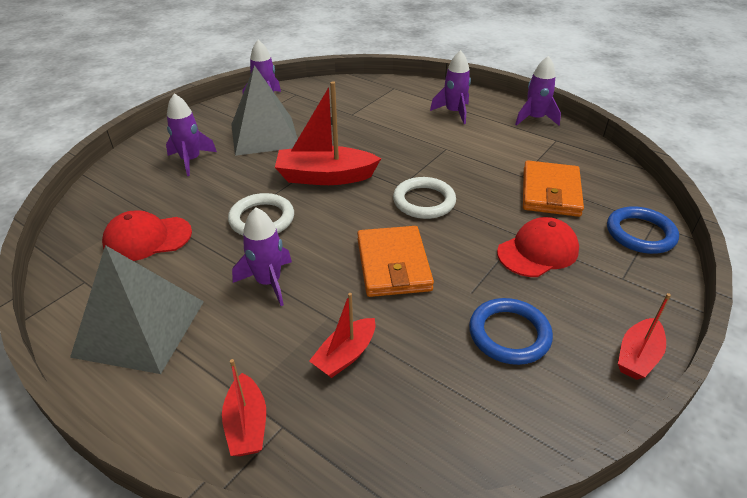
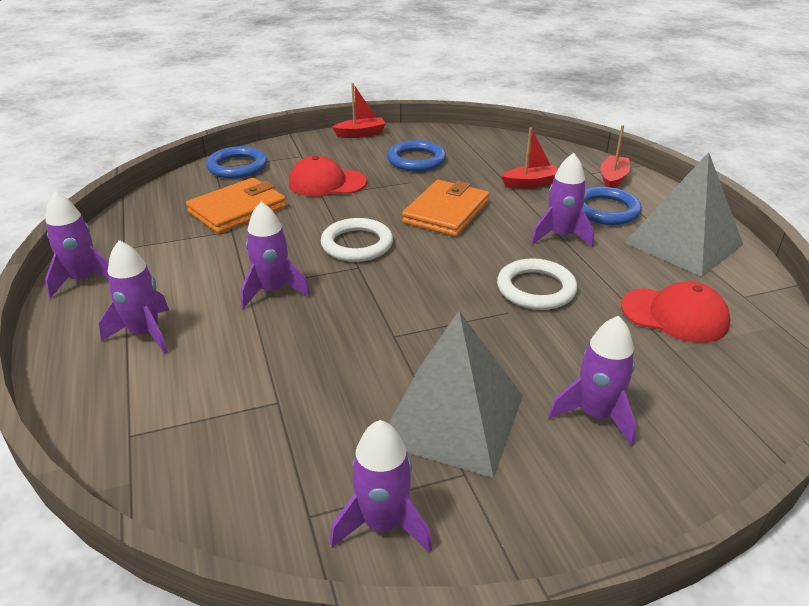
camera: 145 degrees left, 5 degrees down
(236, 346) = (605, 210): none -> blue ring
(325, 177) = (426, 309): red boat -> none
(428, 152) = (273, 291): none -> purple rocket

